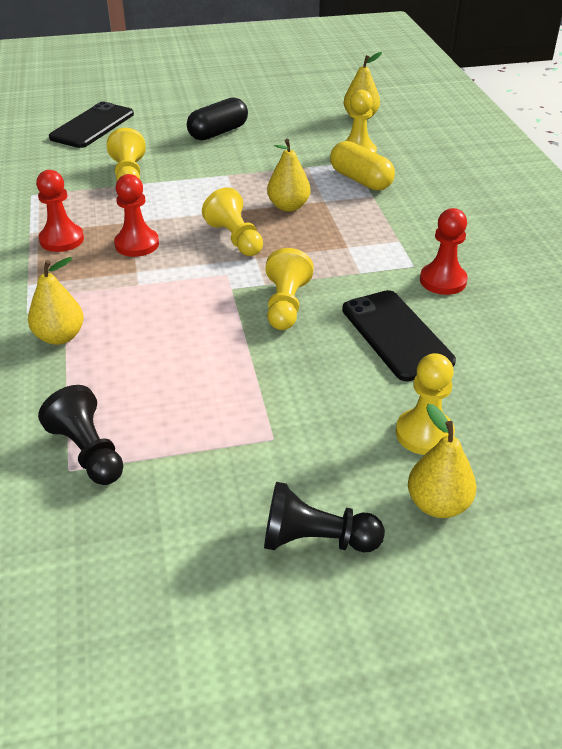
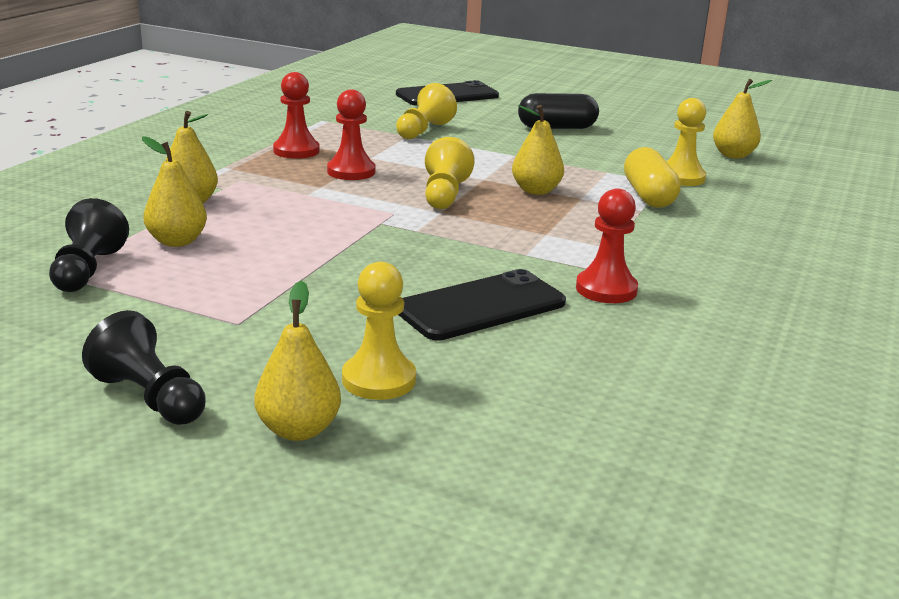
camera: 35 degrees right, 15 degrees down
(113, 384) = (177, 241): none -> yellow pear
(286, 305) = (410, 249): yellow pawn -> none
(396, 335) = (481, 306): black phone -> black phone turned 45 degrees clockwise

